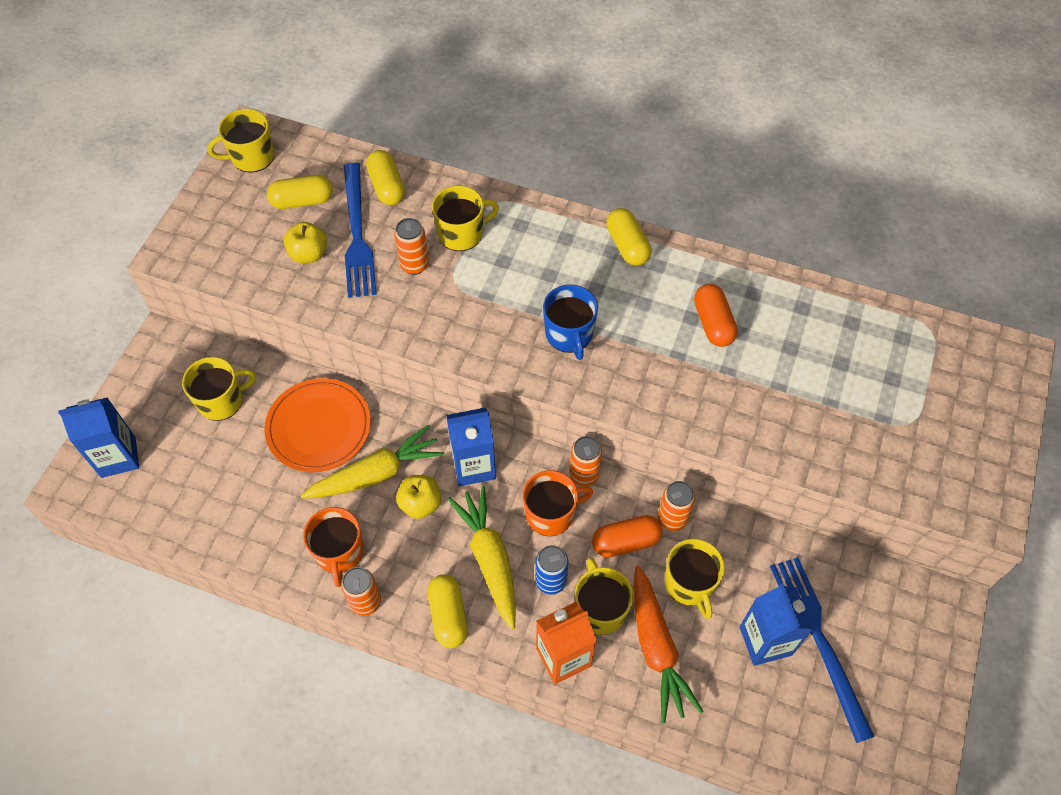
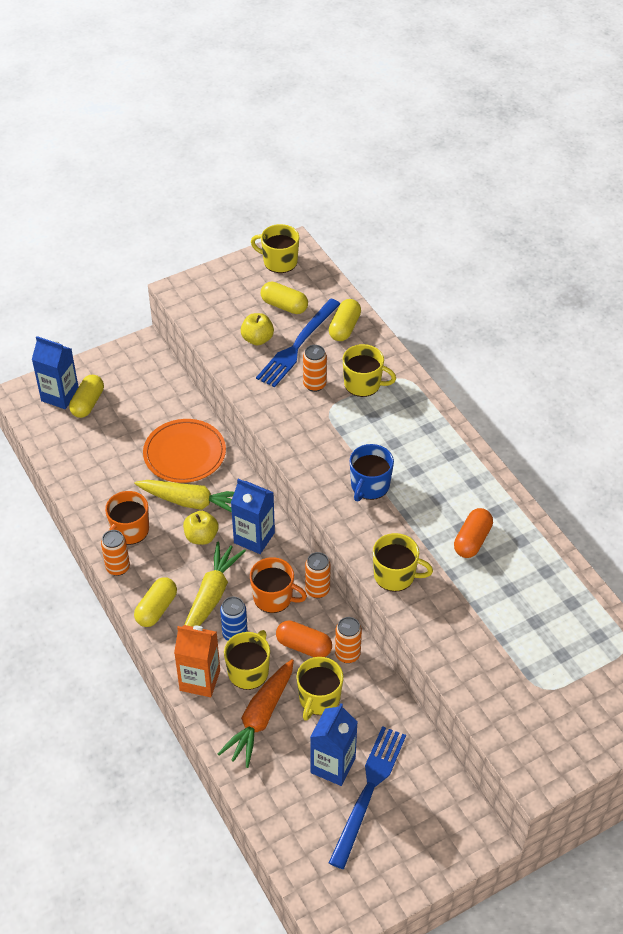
camera: 40 degrees right, 10 degrees down
(222, 400) = (144, 402): yellow mug -> yellow mug (395, 575)
(627, 245) = (465, 458): yellow capsule -> yellow capsule (88, 403)

